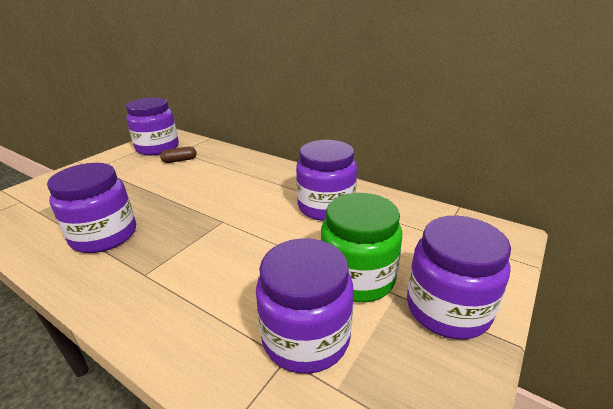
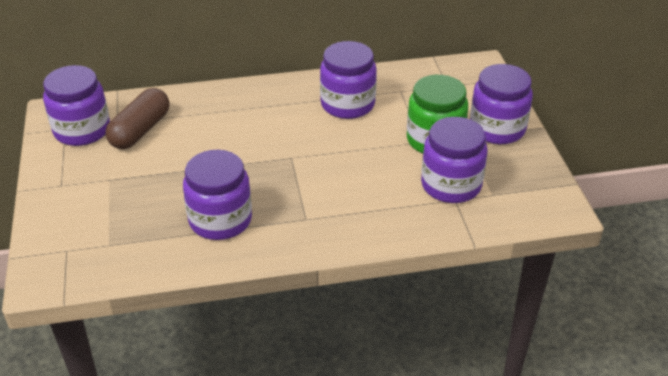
camera: 45 degrees left, 10 degrees up
(179, 160) = (140, 130): brown capsule -> brown capsule, size x1.93

